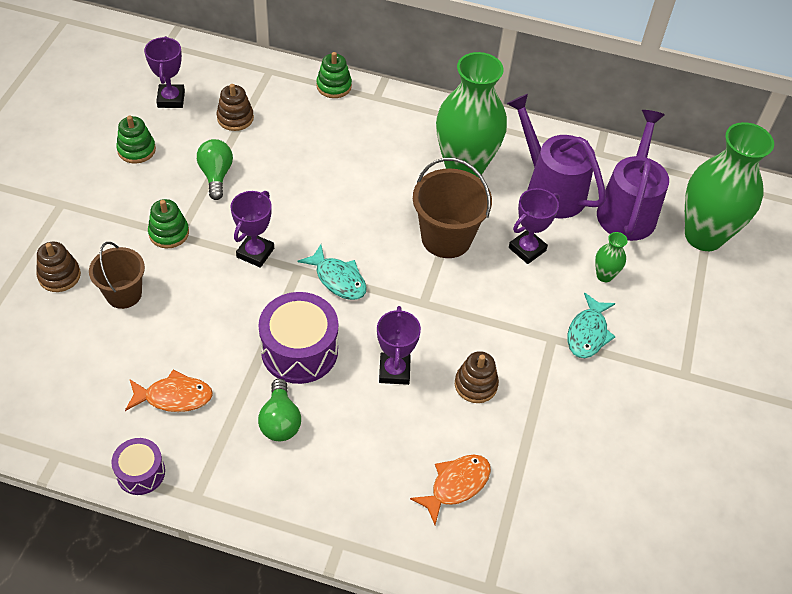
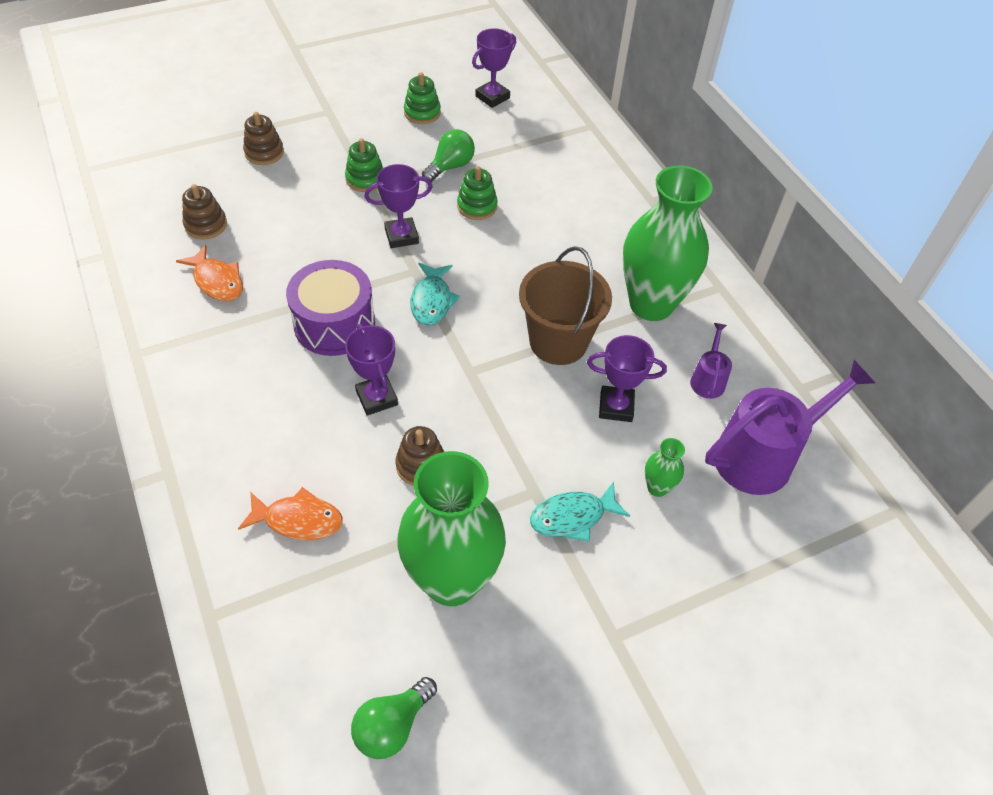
camera: 50 degrees right, 0 degrees up
(123, 294) = (283, 193): brown bucket -> none
(141, 473) = (131, 308): purple drum -> none
(235, 118) = (519, 139): brown stacking toy -> brown stacking toy (206, 225)
(280, 421) = (253, 357): green light bulb -> green light bulb (392, 725)
(334, 86) = (627, 169): green stacking toy -> green stacking toy (477, 206)
(394, 371) = (376, 398): purple trophy -> purple trophy turned 75 degrees counterclockwise
(550, 189) = (708, 380): purple watering can -> purple watering can, size x0.48
(704, 236) = (813, 544): green vase -> green vase (452, 580)

